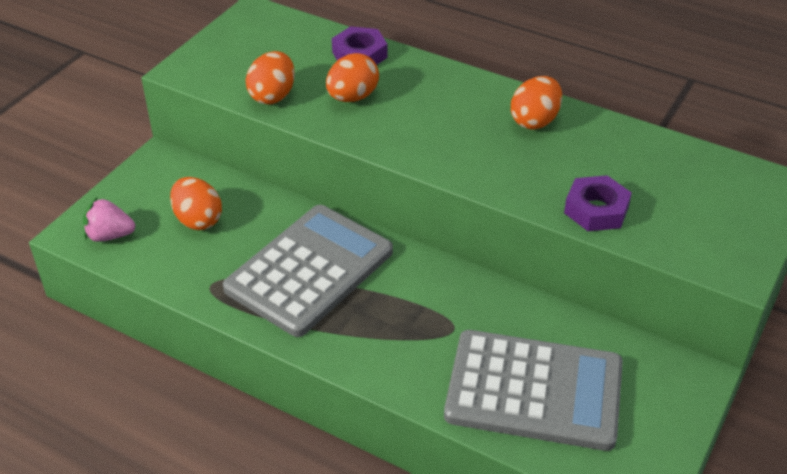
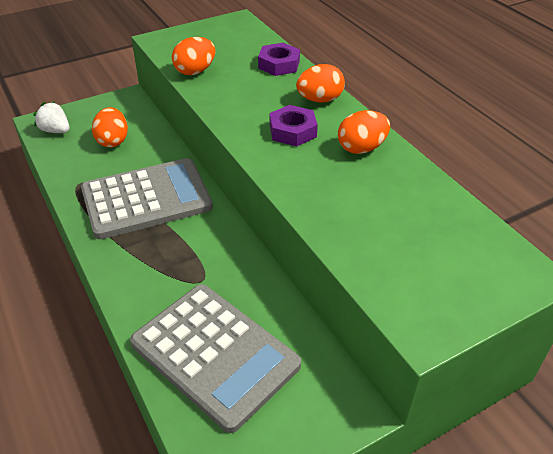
camera: 30 degrees right, 0 degrees up
(109, 235) = (55, 131): pink strawberry -> white strawberry
(352, 97) = (245, 89): orange egg -> orange egg (319, 100)
(596, 210) = (345, 230): purple nut -> purple nut (292, 131)

